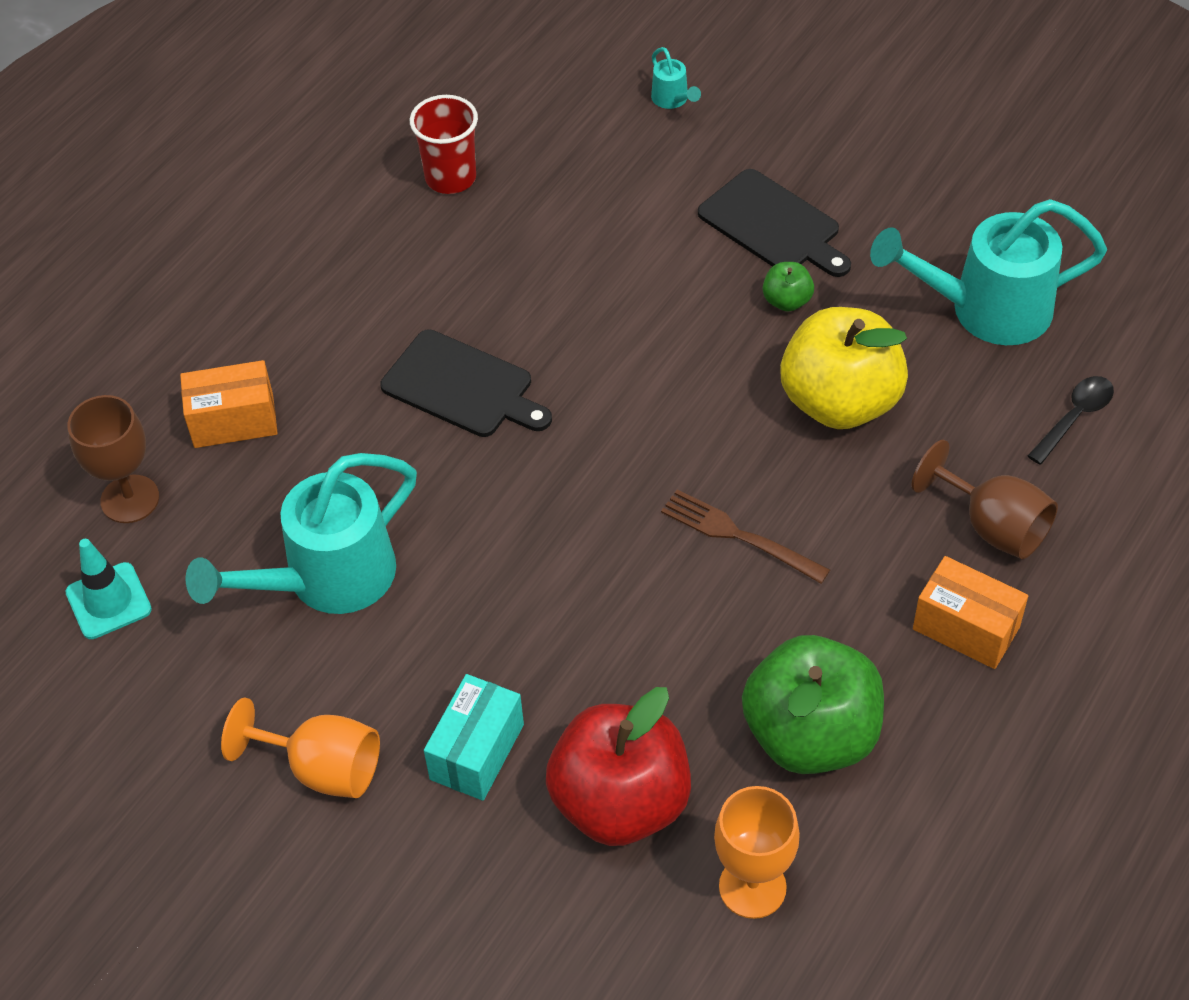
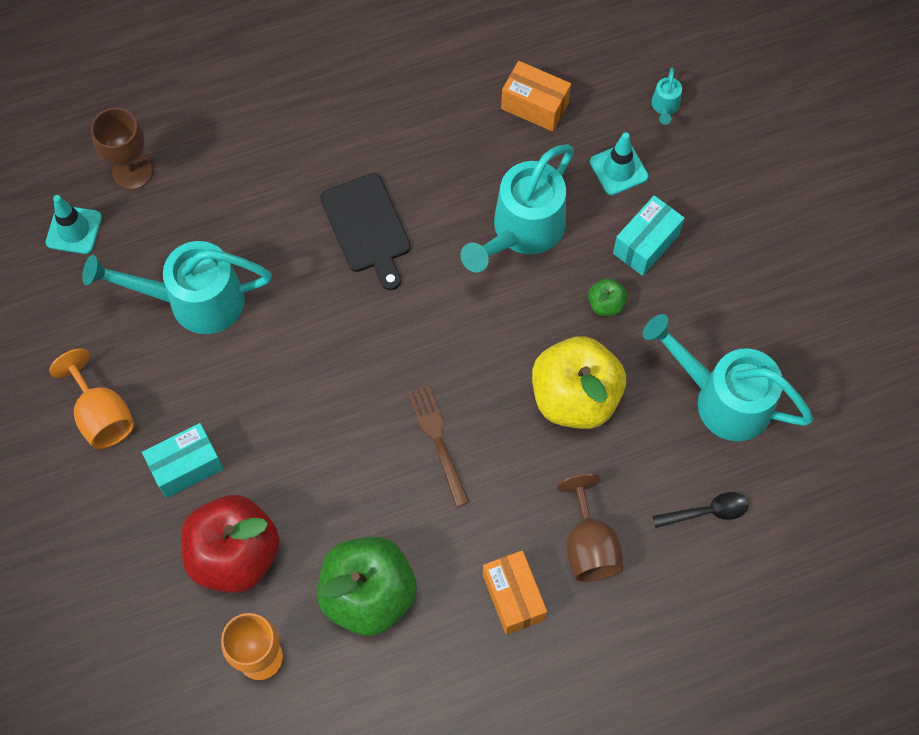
camera: 35 degrees right, 15 degrees up
(234, 421) = (225, 159): orange box -> orange box (534, 106)
(450, 178) = (480, 73): red cup -> none
(634, 289) = (522, 231): none -> turquoise watering can
(680, 178) = (618, 169): none -> turquoise traffic cone
(773, 225) = (646, 244): black cutting board -> turquoise box

